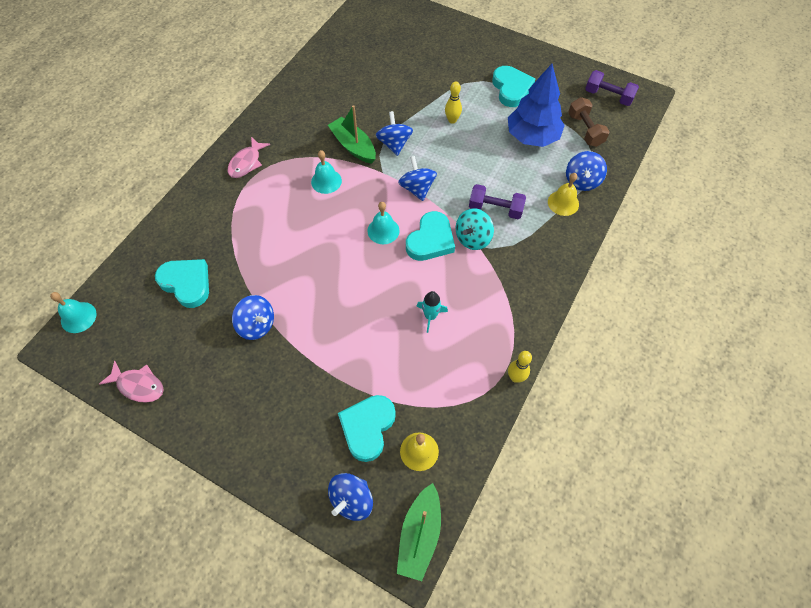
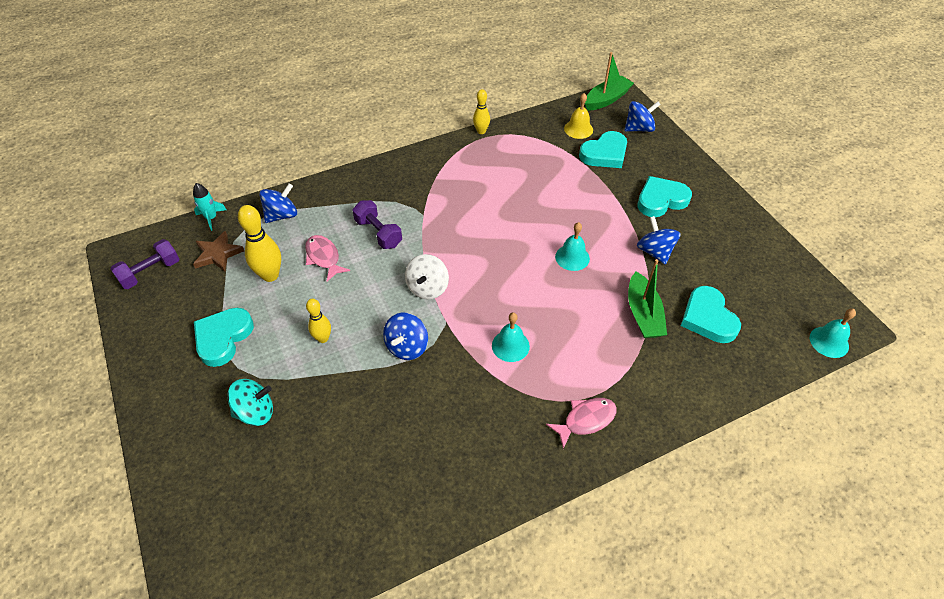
camera: 145 degrees left, 10 degrees down
(138, 385) = (777, 258): pink fish -> pink fish (324, 257)
(353, 146) = (452, 370): green boat -> green boat (643, 314)
(383, 230) = (492, 268): turquoise bell -> turquoise bell (572, 257)
(417, 188) = (427, 288): blue spinning top -> white spinning top
(430, 240) = (457, 239): turquoise heart -> turquoise heart (661, 200)
(430, 316) = (507, 189): turquoise rocket -> turquoise rocket (211, 218)
(473, 238) = (421, 222): turquoise spinning top -> turquoise spinning top (255, 412)
(532, 136) = (270, 275): blue tree -> yellow bowling pin
(563, 203) = (319, 208): yellow bell -> none
(585, 130) = (218, 254): brown dumbbell -> brown star
(608, 96) = (150, 272): purple dumbbell -> purple dumbbell turned 75 degrees clockwise

